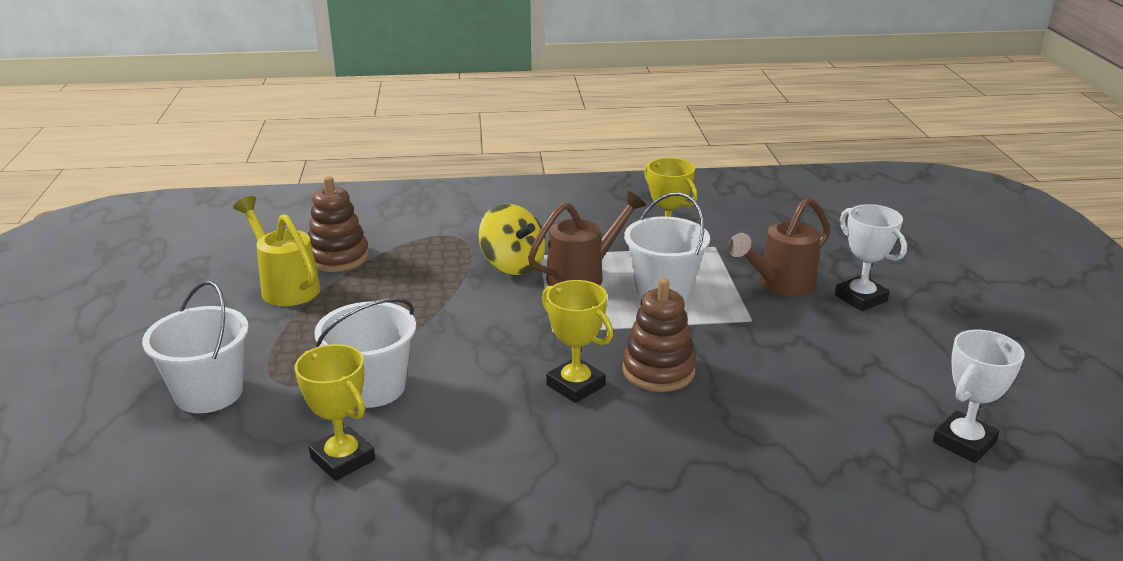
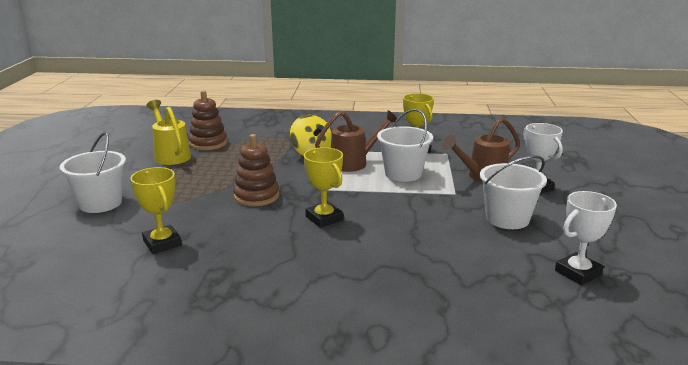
camera: 10 degrees right, 5 degrees down
(372, 387) = (197, 209): white bucket -> white bucket (507, 218)
(658, 371) = (381, 215): brown stacking toy -> brown stacking toy (256, 196)

